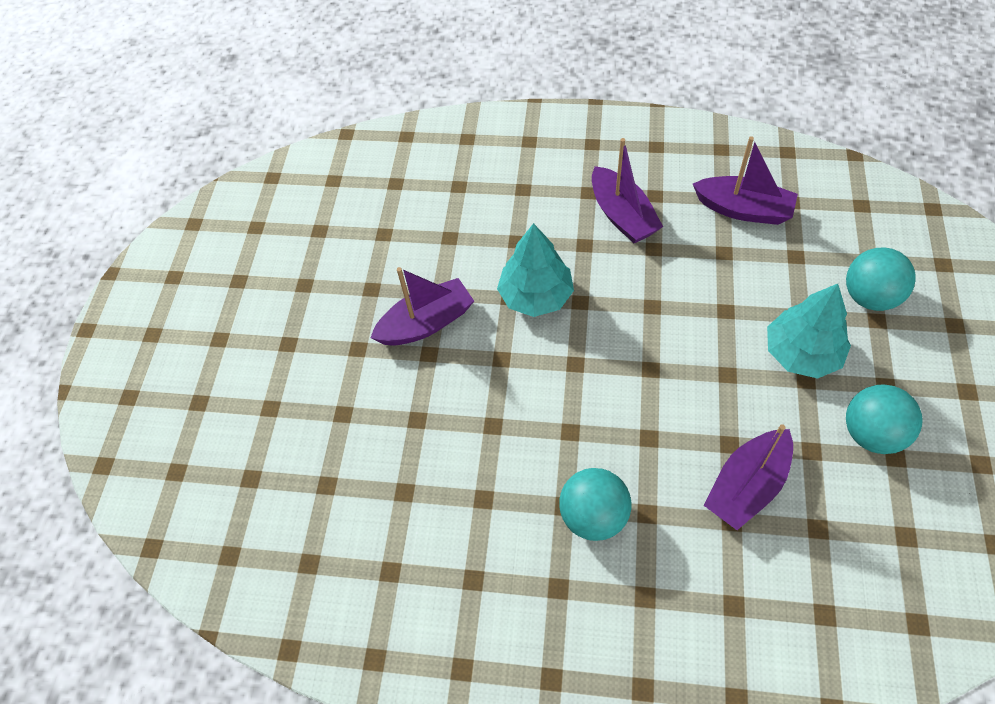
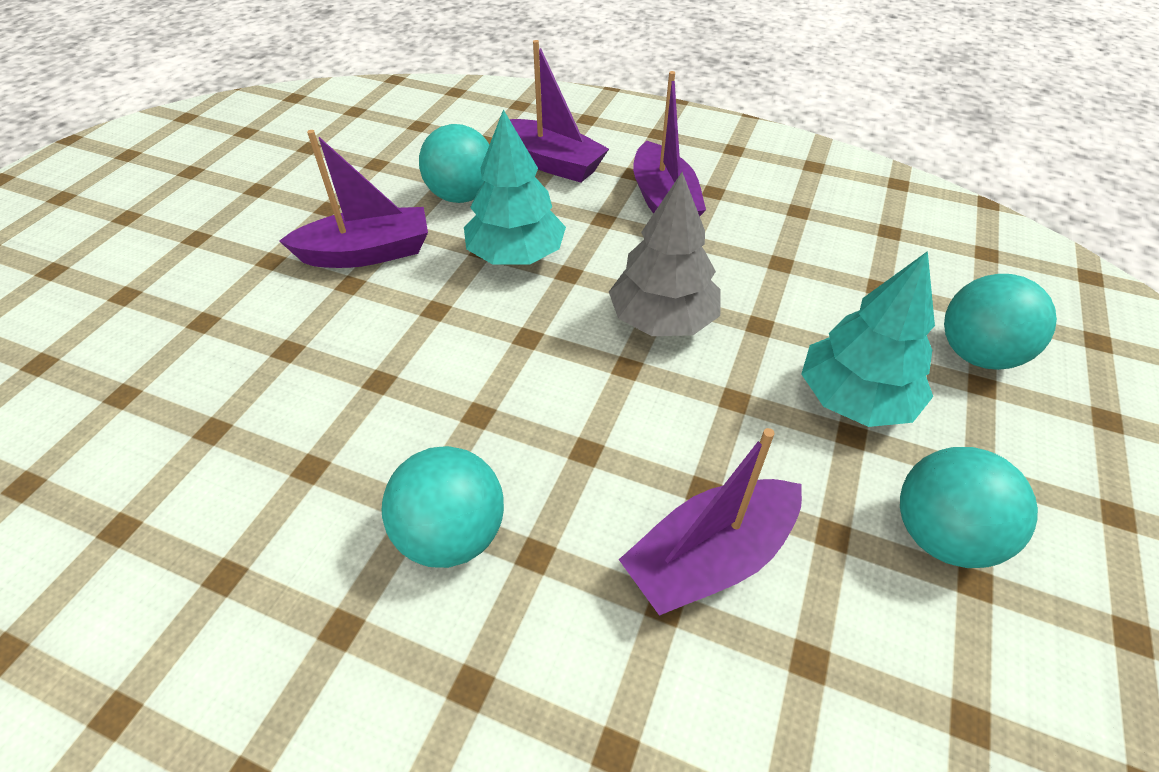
camera: 10 degrees right, 10 degrees down
(468, 250) = (462, 196): none -> turquoise ball
(660, 324) = (662, 320): none -> grey tree
(743, 209) = (822, 226): purple boat -> purple boat (552, 163)

